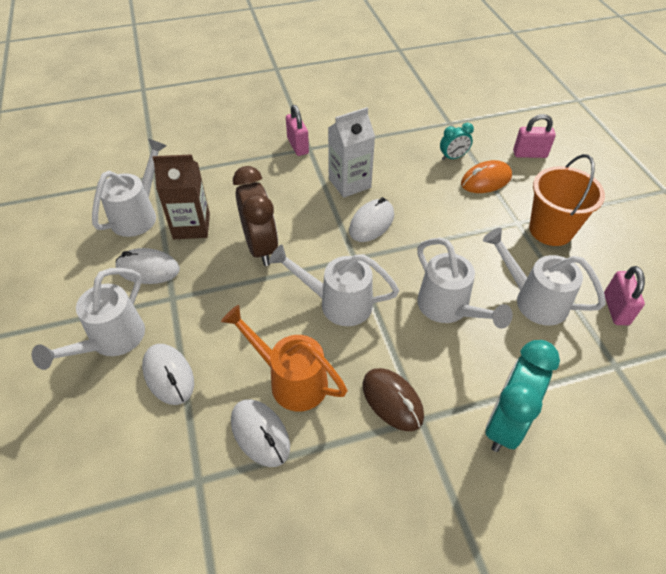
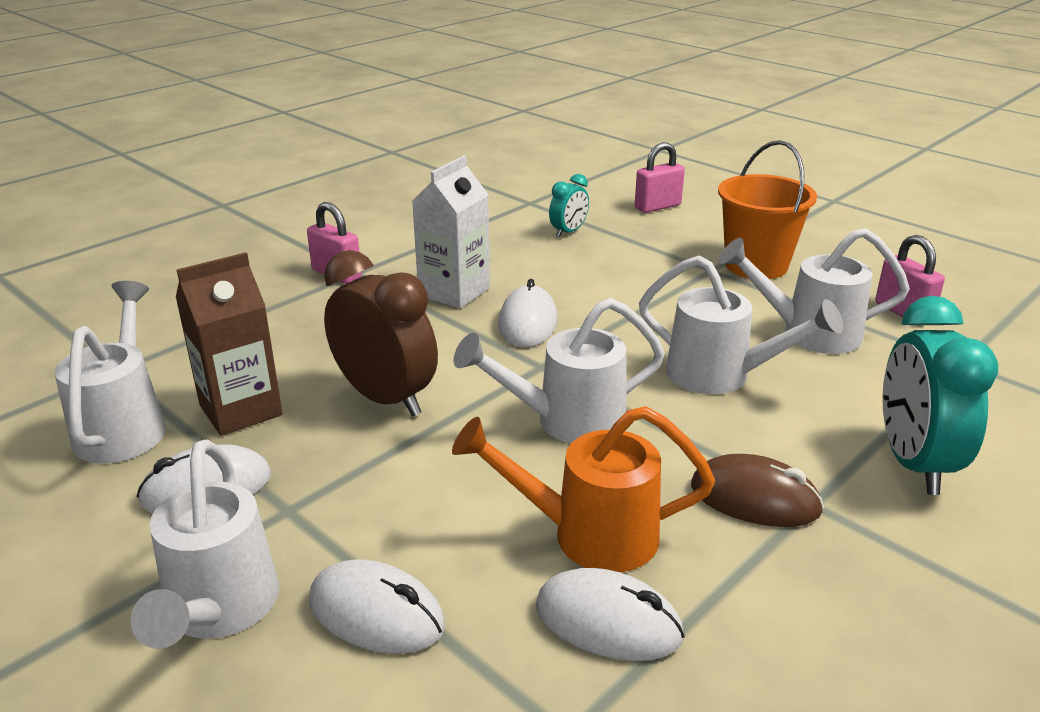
camera: 30 degrees left, 20 degrees down
(486, 180) = (632, 242): orange mouse -> none

